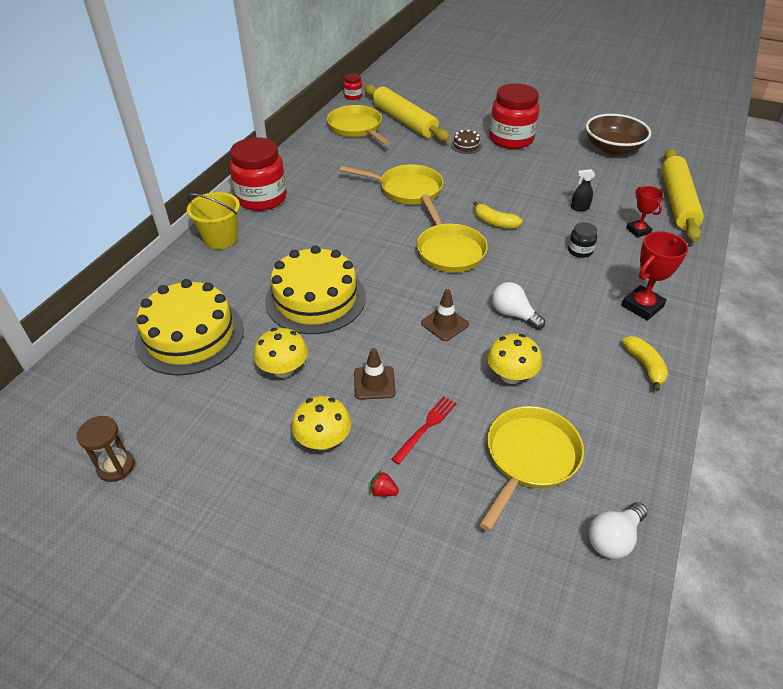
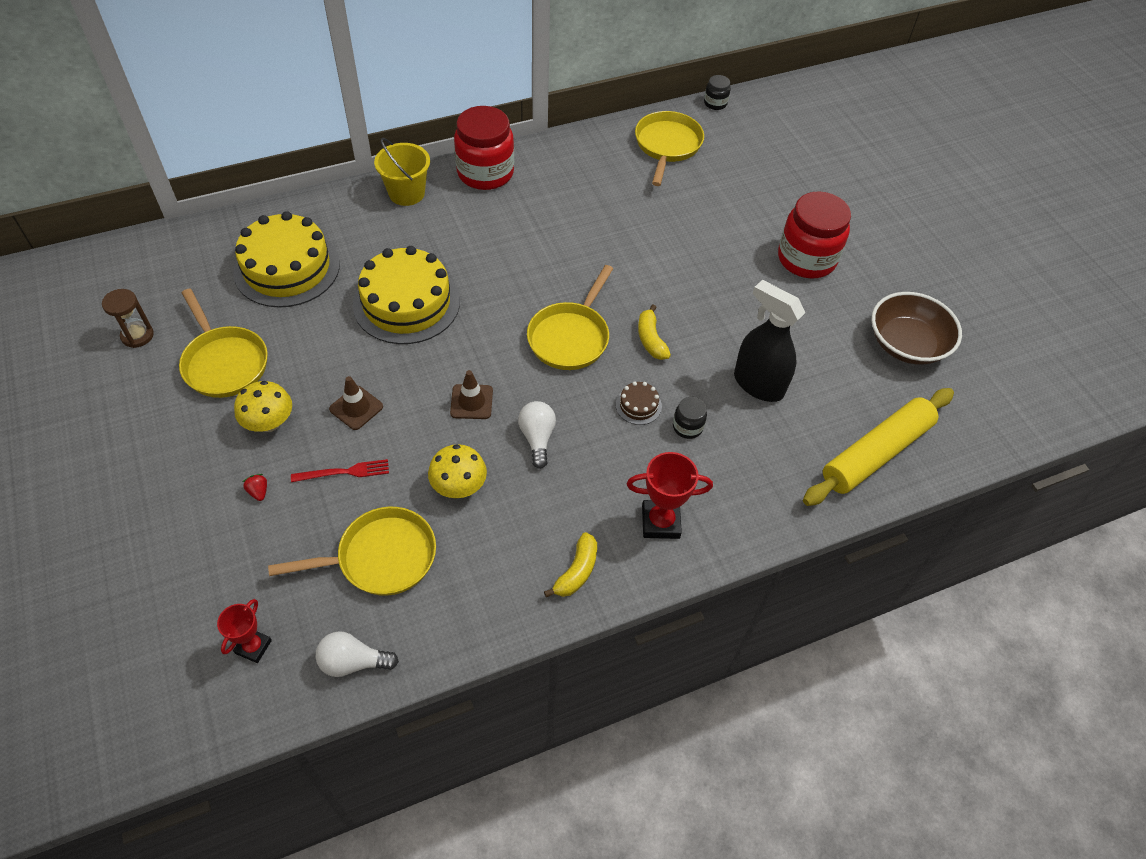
camera: 40 degrees right, 10 degrees up
(283, 370) = (311, 346): yellow mushroom -> none
(353, 96) = (715, 103): red jar -> black jar
(404, 121) = (725, 166): yellow rolling pin -> none
(406, 189) = (620, 247): yellow pan -> yellow pan (224, 363)
(466, 145) = (747, 236): brown cake -> brown cake (638, 405)
(579, 208) = (758, 384): black spray bottle -> black spray bottle, size x2.35
(638, 231) = (779, 451): red trophy -> red trophy (253, 647)

